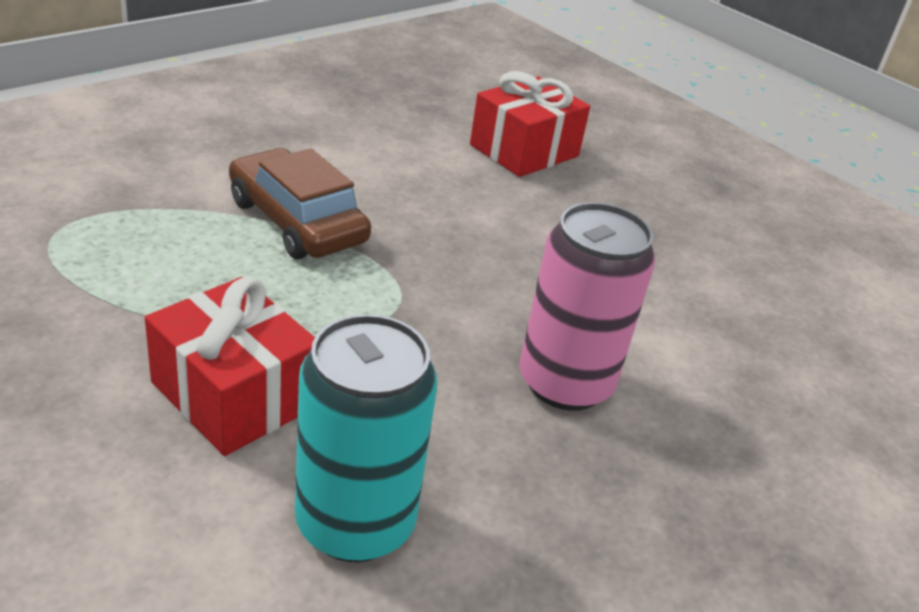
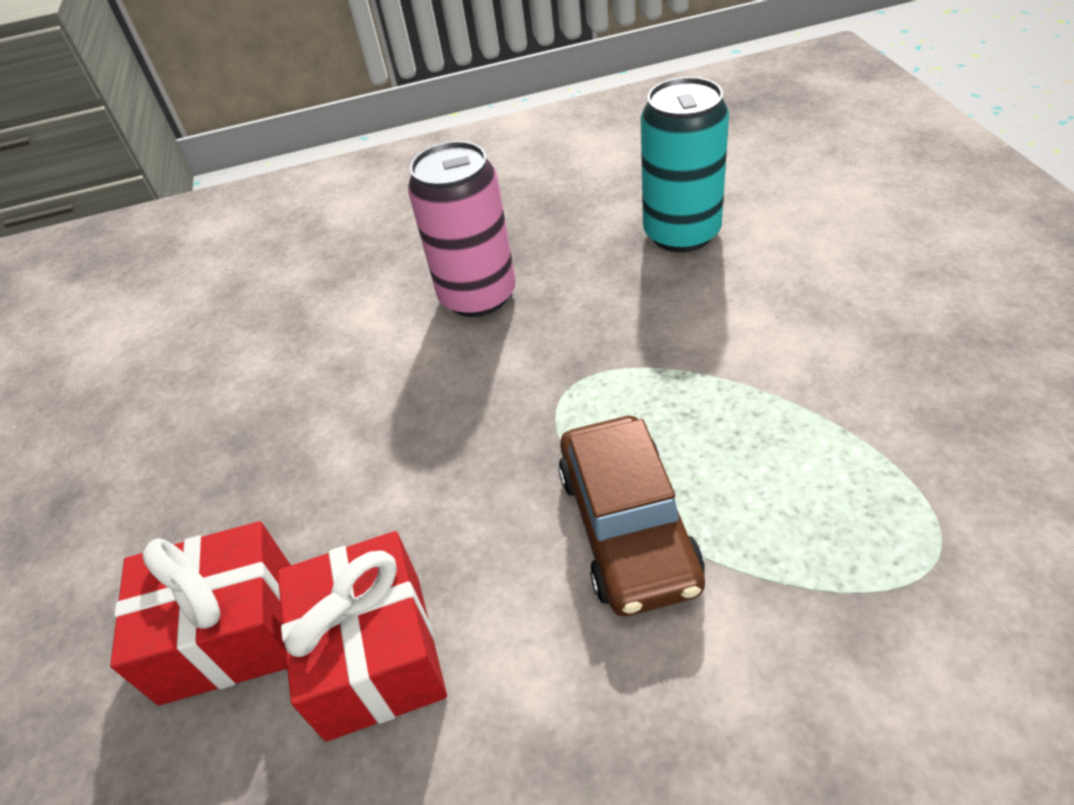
camera: 140 degrees left, 10 degrees up
(234, 394) = (744, 324): red gift -> red gift (374, 654)

